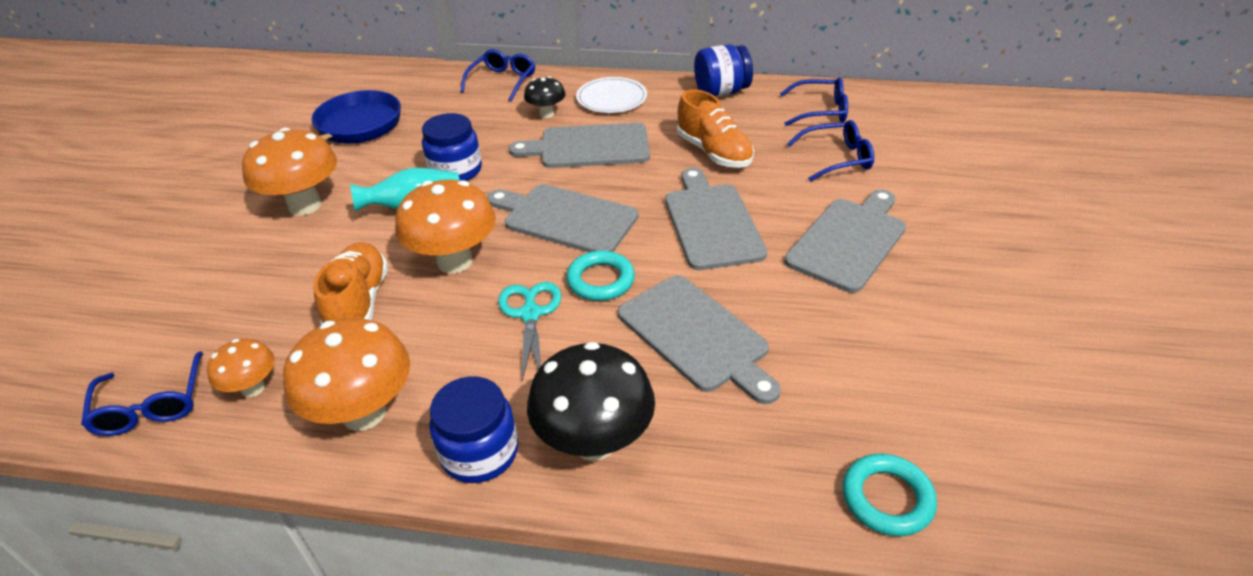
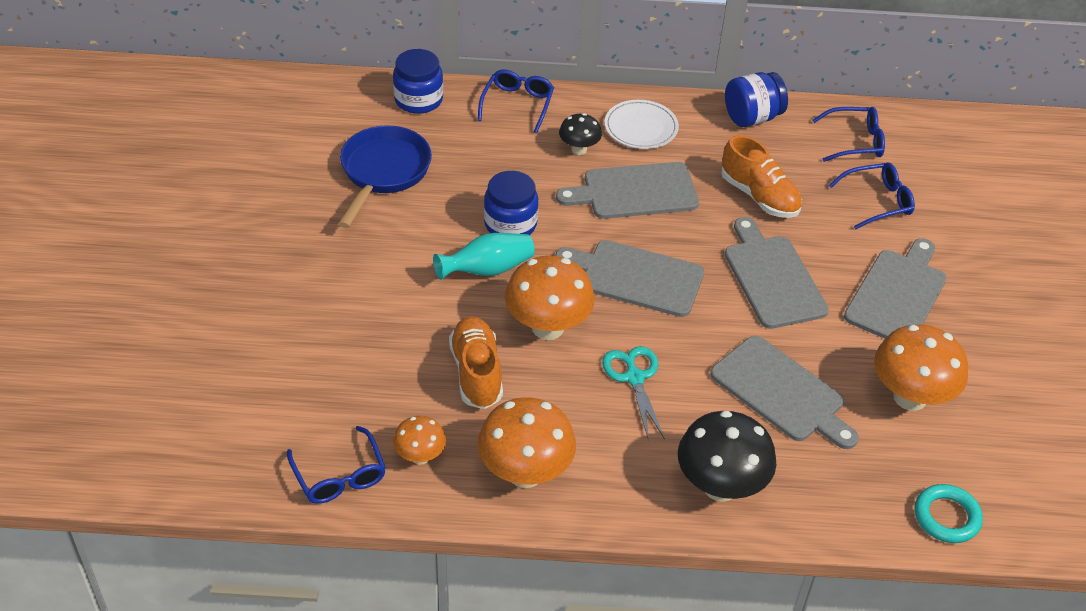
camera: 10 degrees left, 5 degrees up
(305, 205) = (375, 270): orange mushroom -> orange mushroom (910, 397)
(479, 452) = (632, 500): blue jar -> blue jar (418, 100)
(600, 280) = (686, 342): turquoise ring -> none

